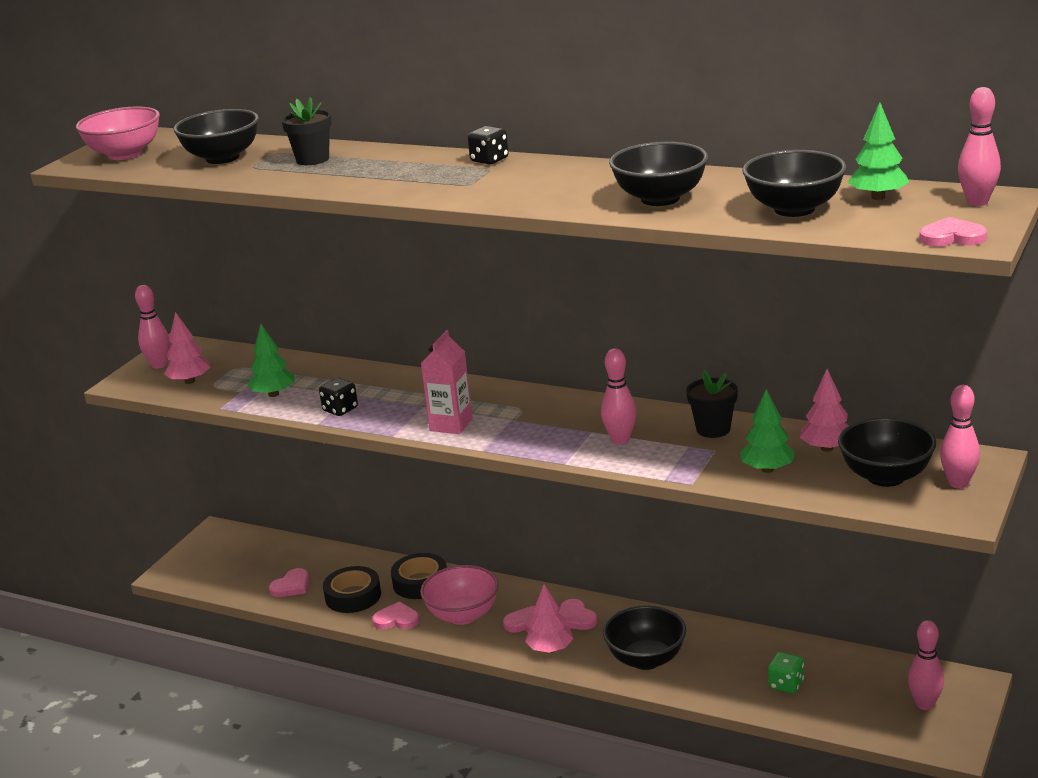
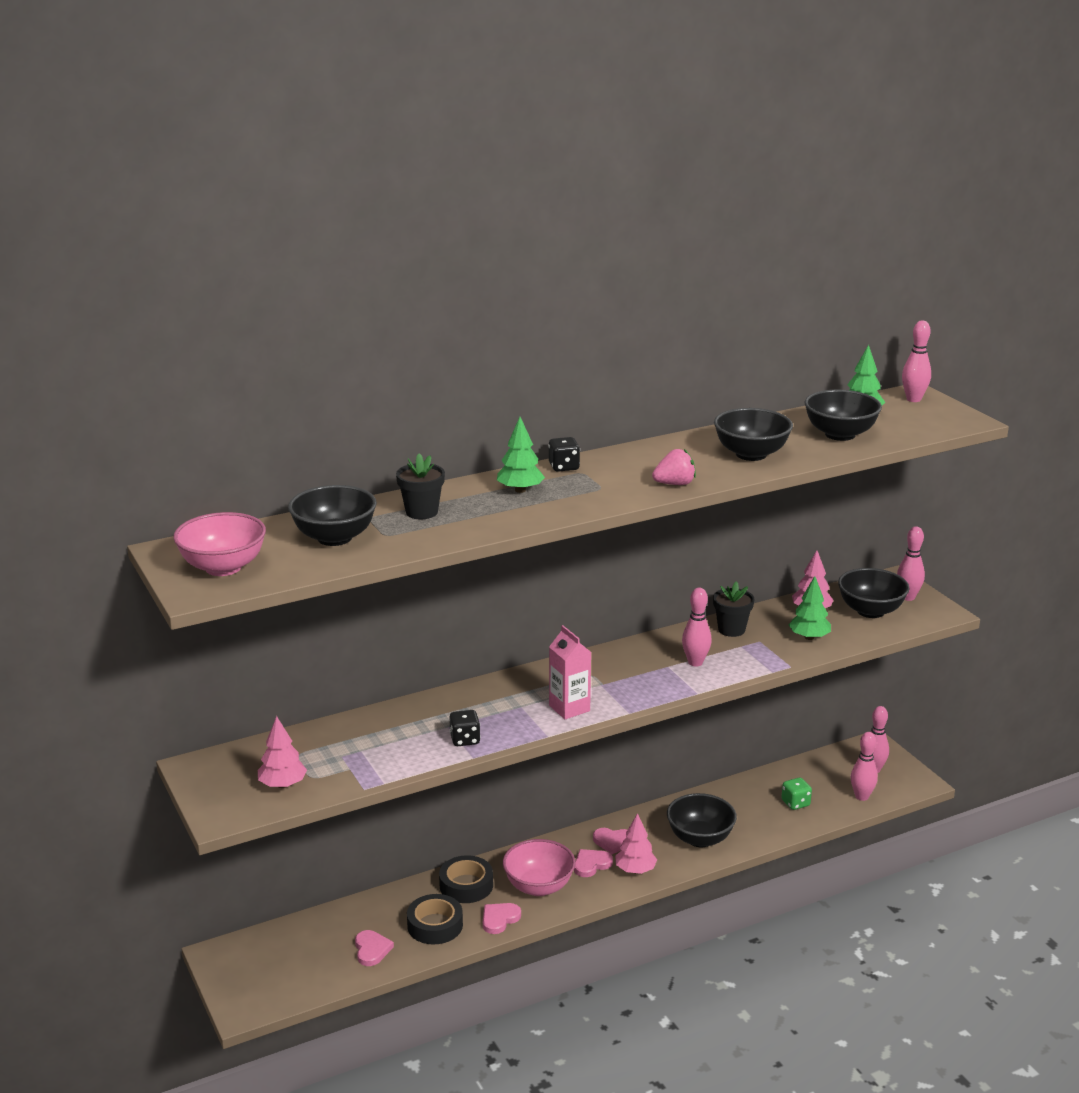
camera: 55 degrees left, 0 degrees up
(159, 365) = (218, 788): pink bowling pin -> pink bowling pin (861, 796)
(273, 394) = (383, 757): green tree -> green tree (520, 490)
(528, 200) = (675, 484): none -> pink strawberry
(952, 237) = (955, 423): pink heart -> none

